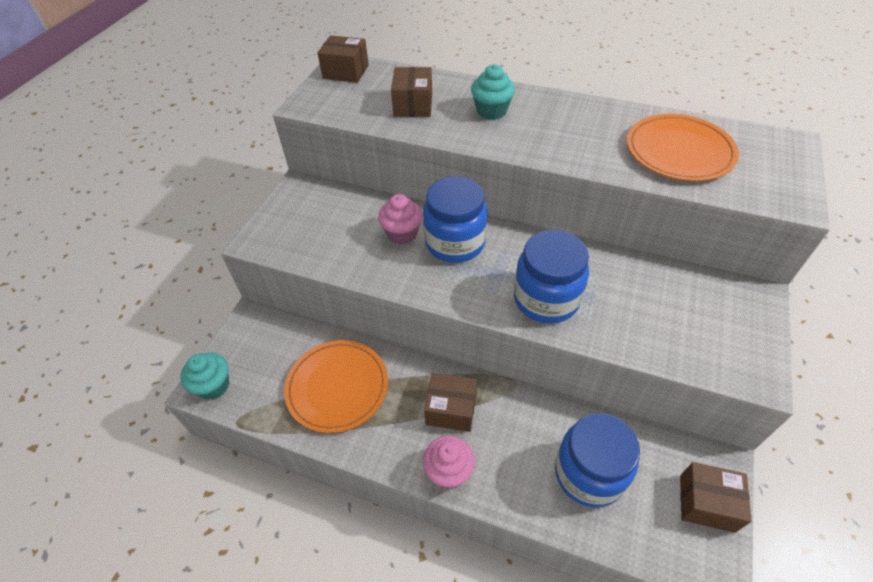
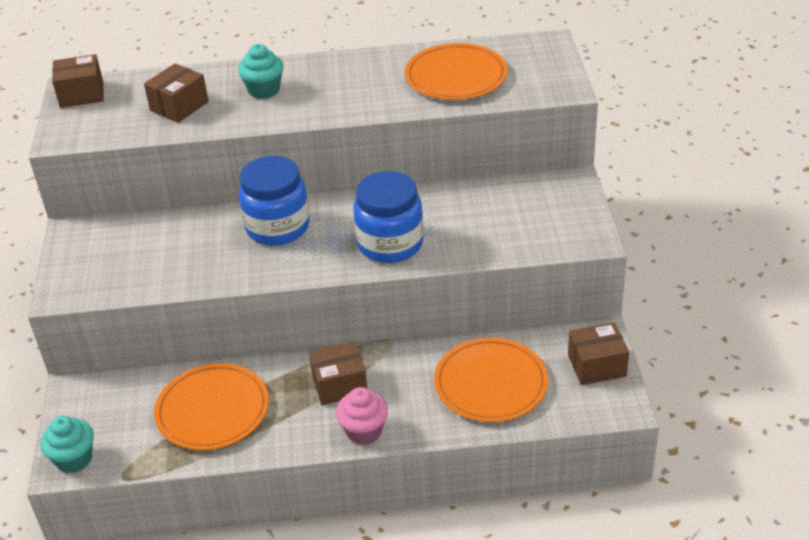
camera: 25 degrees left, 10 degrees down
(402, 234) = (218, 237): pink cupcake -> none
(413, 105) = (179, 106): brown box -> brown box turned 60 degrees clockwise
(589, 473) = (490, 383): blue jar -> orange plate

